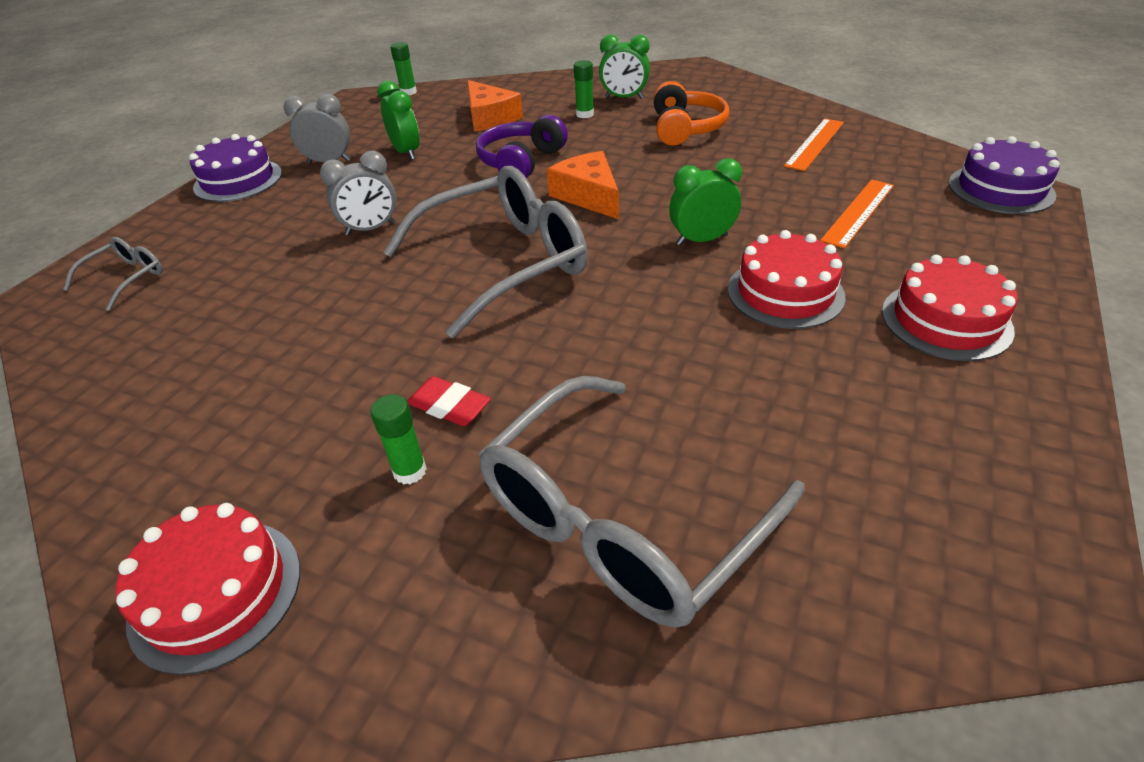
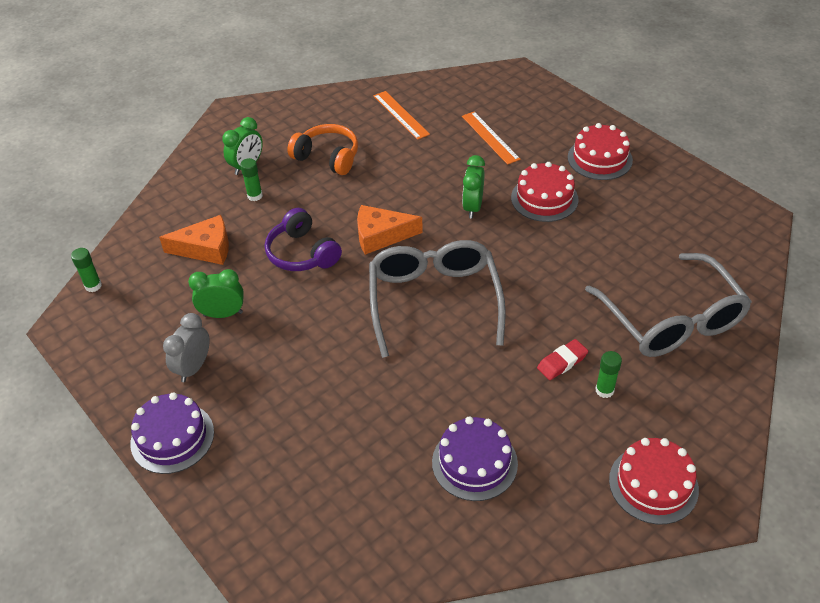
camera: 65 degrees left, 5 degrees up
(125, 279) = (295, 529): grey glasses -> none
(371, 229) = (335, 360): grey clock -> none
(1000, 189) = (506, 80): purple cake -> purple cake (474, 462)

